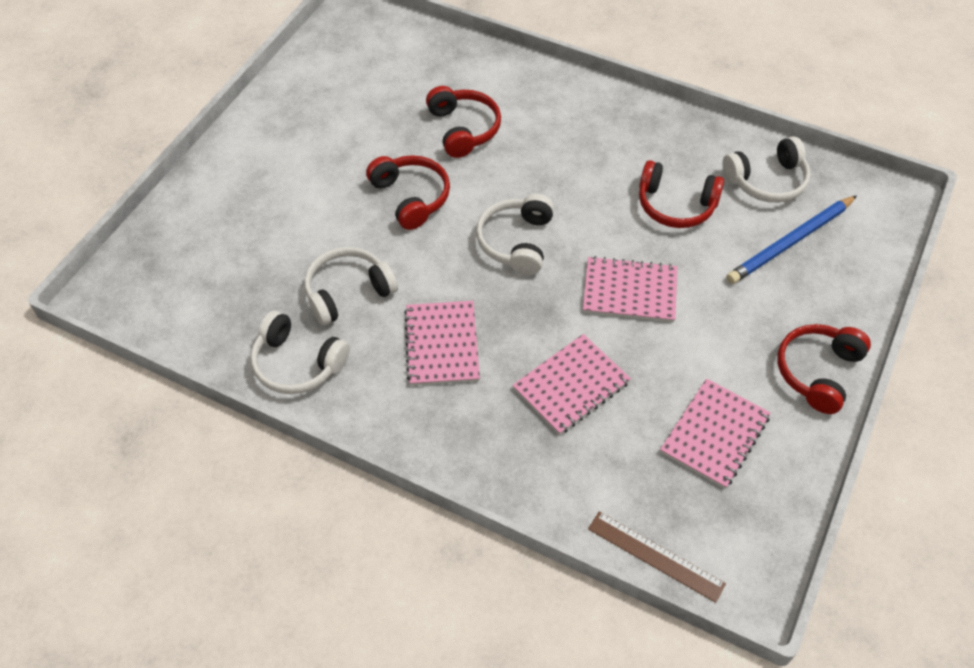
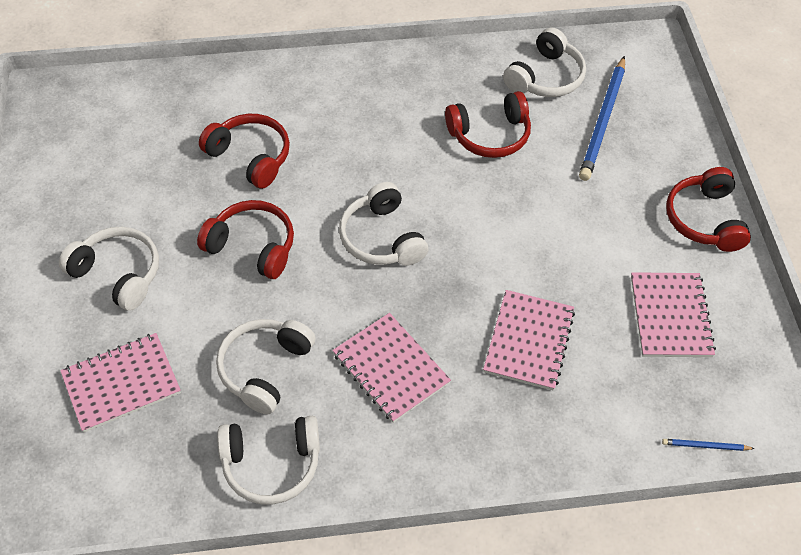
camera: 35 degrees left, 0 degrees up
(299, 168) = (118, 274): none -> white headphones
(630, 291) = (511, 231): pink notebook -> pink notebook (121, 383)
(655, 556) = (705, 446): brown ruler -> blue pencil

